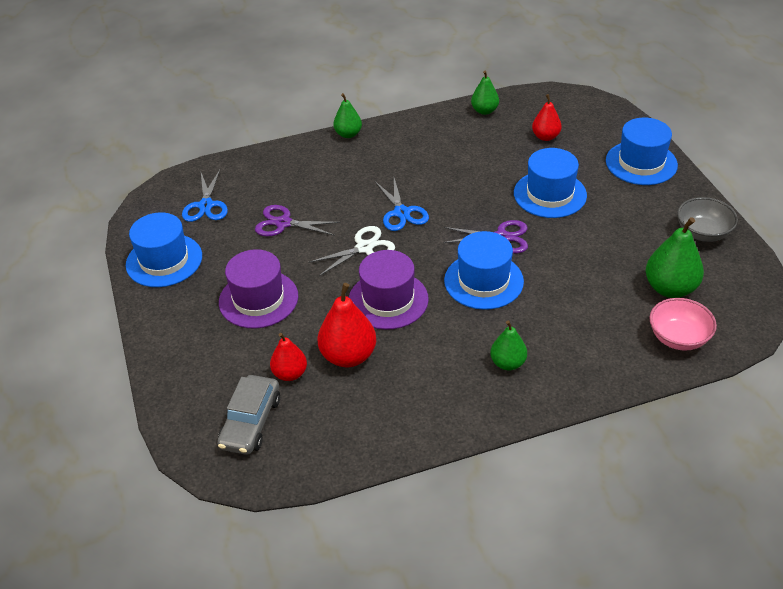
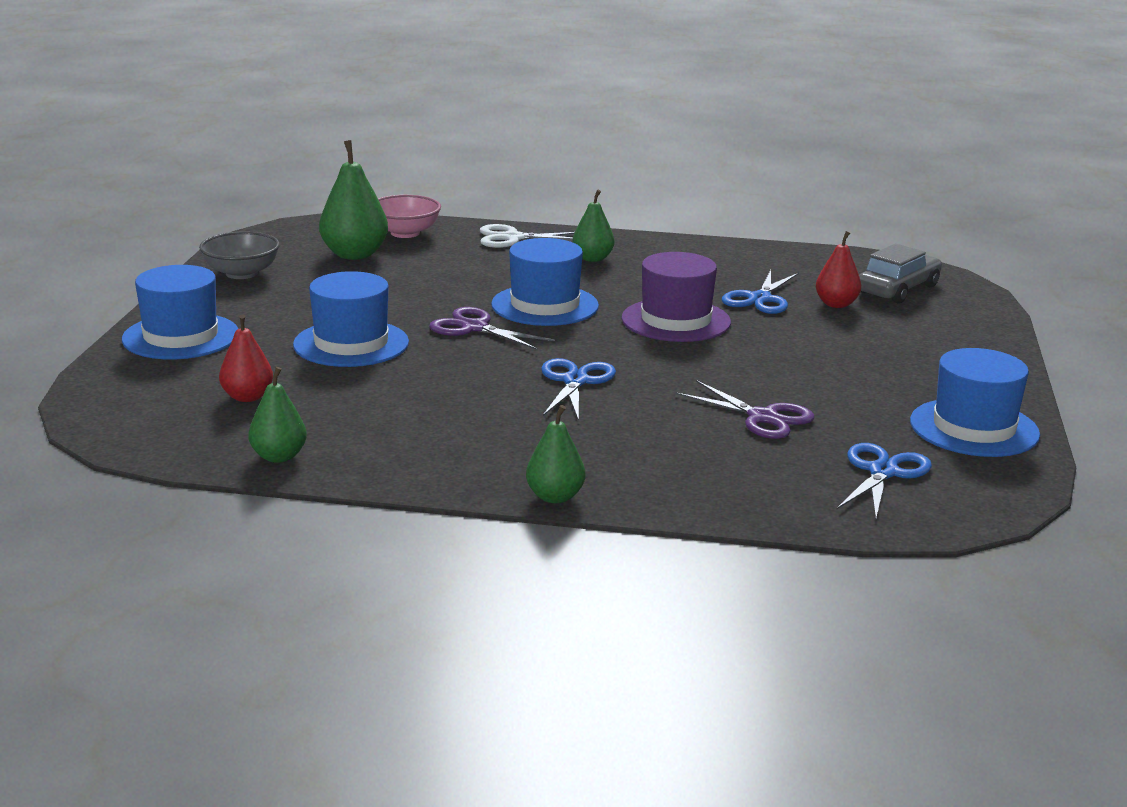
camera: 155 degrees left, 20 degrees down
(258, 299) = (844, 360): purple hat -> none
(348, 356) = (759, 299): red pear -> blue scissors
(364, 248) = (663, 365): white scissors -> white scissors (512, 238)

